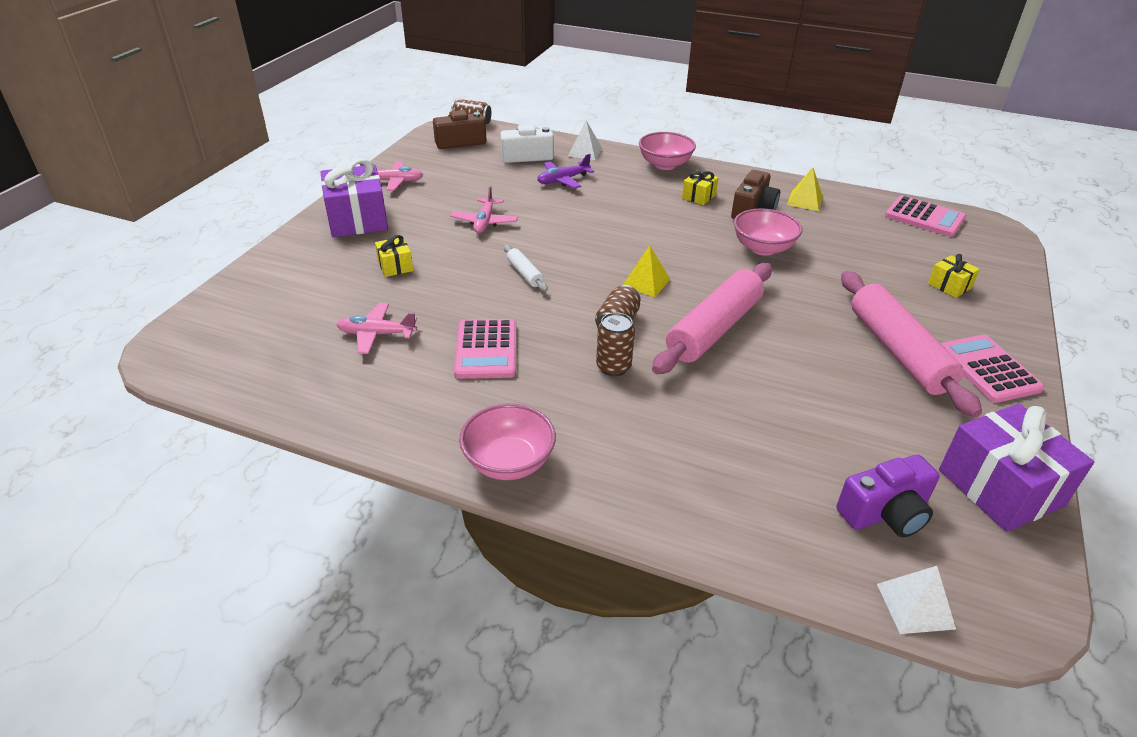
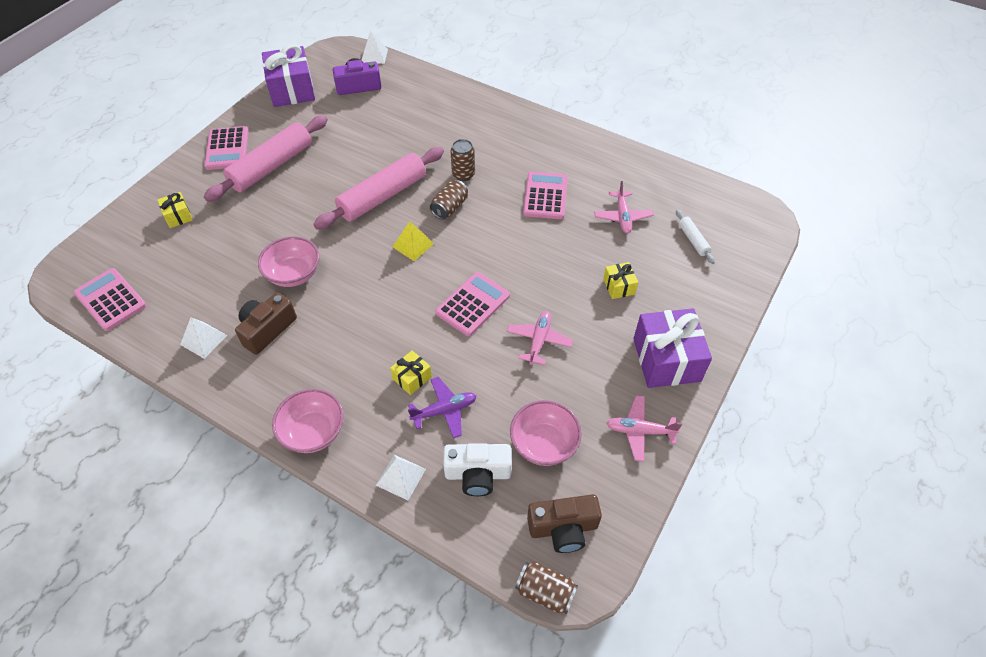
camera: 170 degrees left, 15 degrees up
(377, 334) = (622, 217): pink plane -> pink plane turned 75 degrees clockwise
(509, 462) = (537, 126): pink bowl -> pink bowl (544, 444)
(525, 273) = (509, 265): white rolling pin -> white rolling pin (693, 240)
(558, 241) = (473, 304): none -> pink calculator
(698, 196) = (308, 360): yellow gift -> yellow gift (412, 378)
(805, 201) = (203, 340): yellow pyramid -> white pyramid
(897, 351) = (271, 166): pink rolling pin -> pink rolling pin turned 45 degrees clockwise

